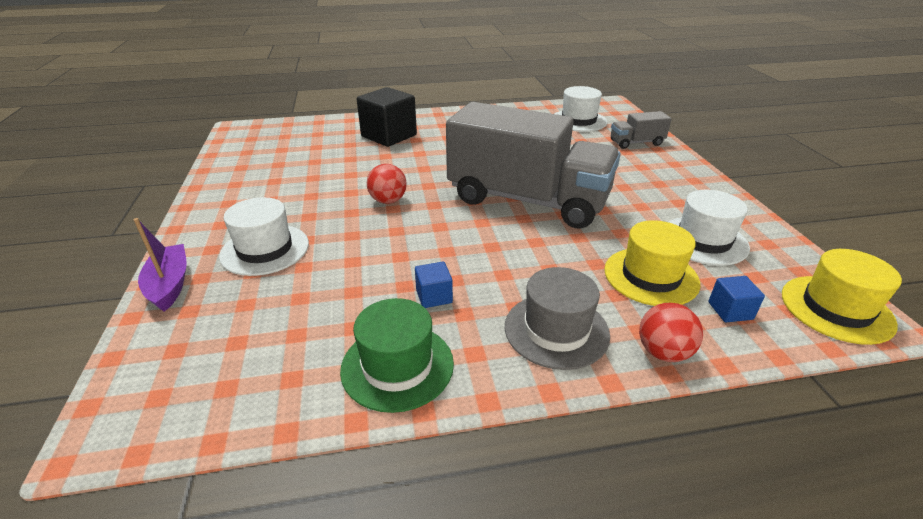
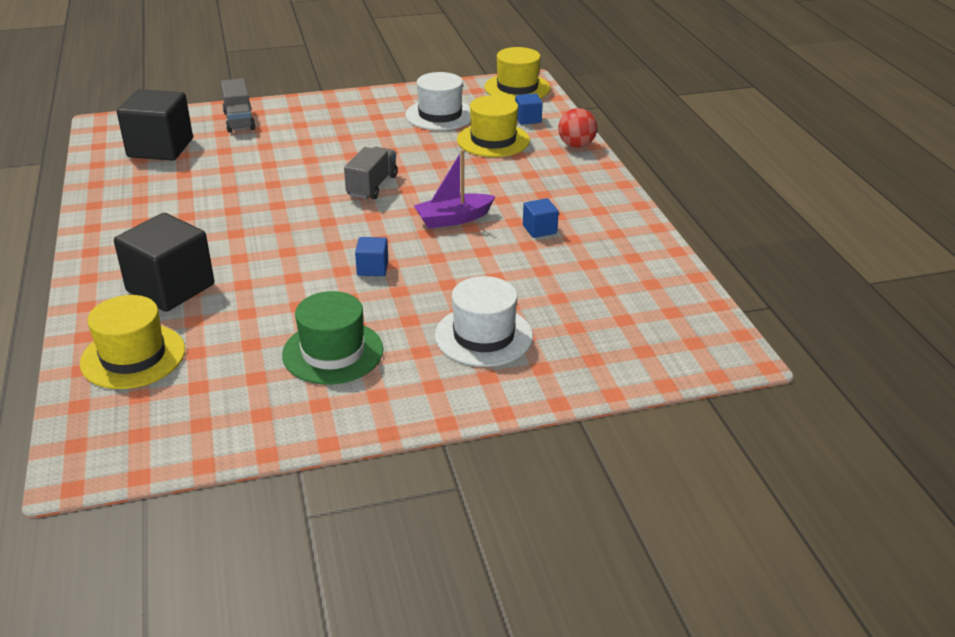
camera: 95 degrees left, 0 degrees up
(169, 284) = (558, 385): purple boat -> purple boat (453, 219)
(322, 132) = (133, 356): none -> yellow hat
(388, 201) = (372, 268): red ball -> blue cube
(397, 366) = (623, 239): green hat -> green hat (333, 352)
(527, 200) = (372, 186): grey truck -> grey truck, size x0.41
(556, 330) = (566, 179): grey hat -> none
(578, 121) = (160, 148): white hat -> black cube

